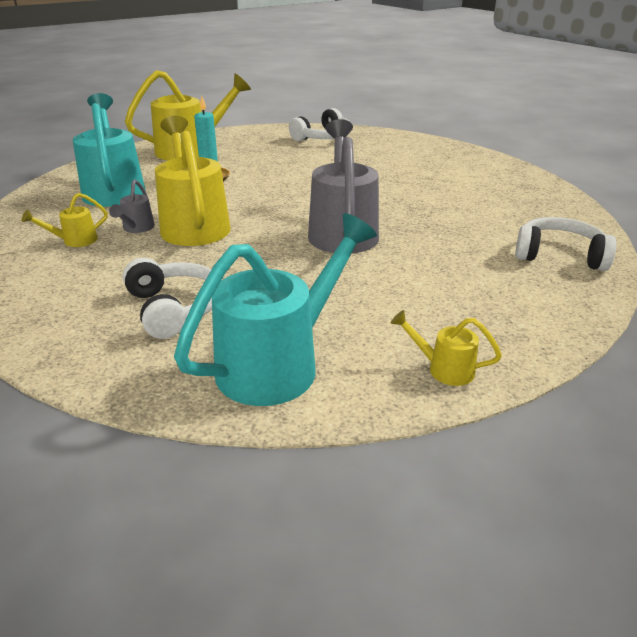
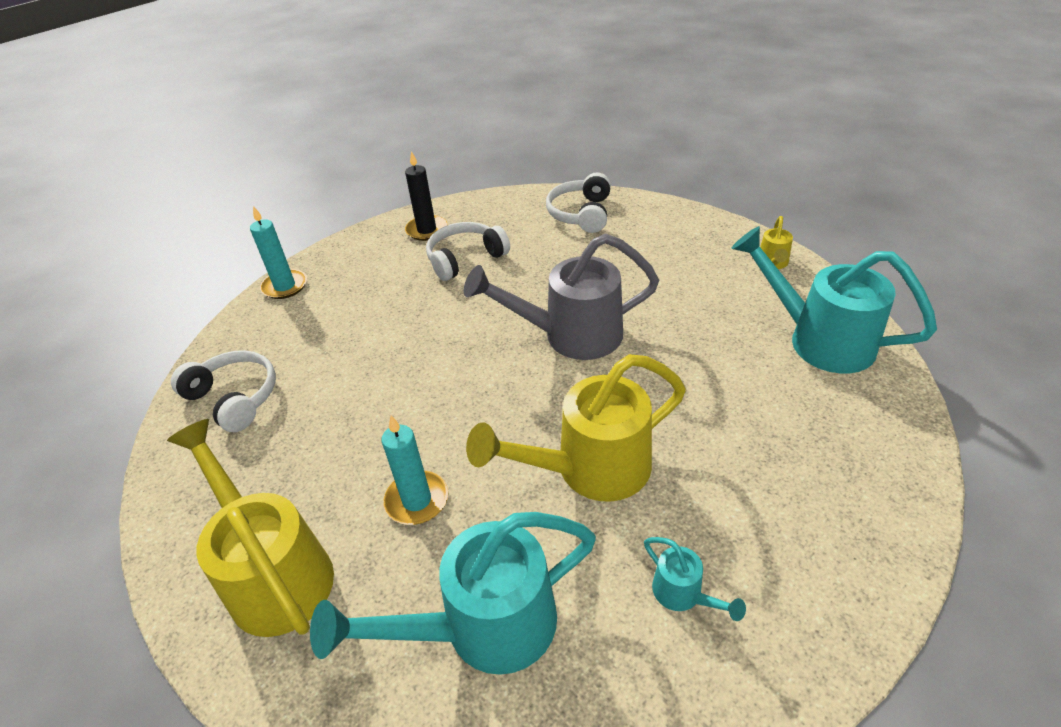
camera: 95 degrees left, 10 degrees up
(75, 241) = (683, 594): yellow watering can -> turquoise watering can
(136, 228) = (620, 531): grey watering can -> none
(174, 308) = (783, 426): white headphones -> white headphones (465, 258)
(436, 144) = (285, 286): none -> turquoise candle
(517, 185) = (426, 230): none -> black candle

